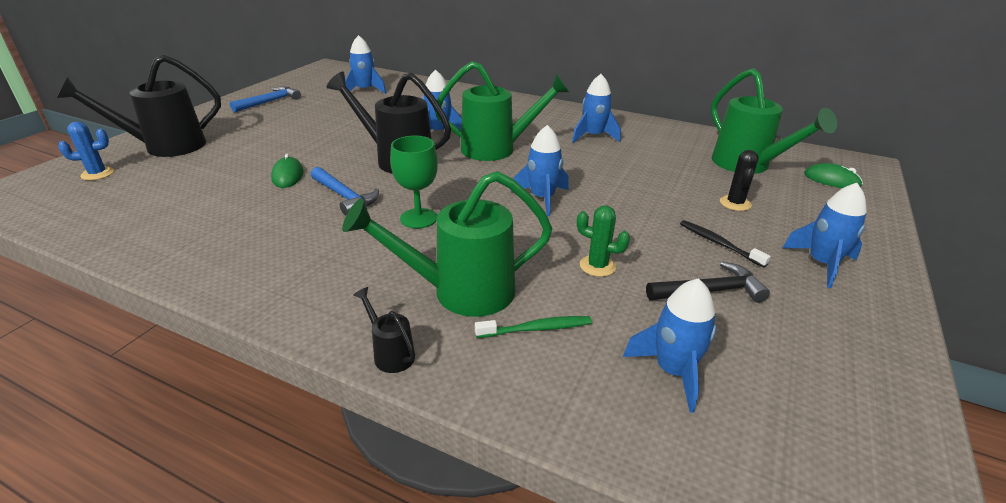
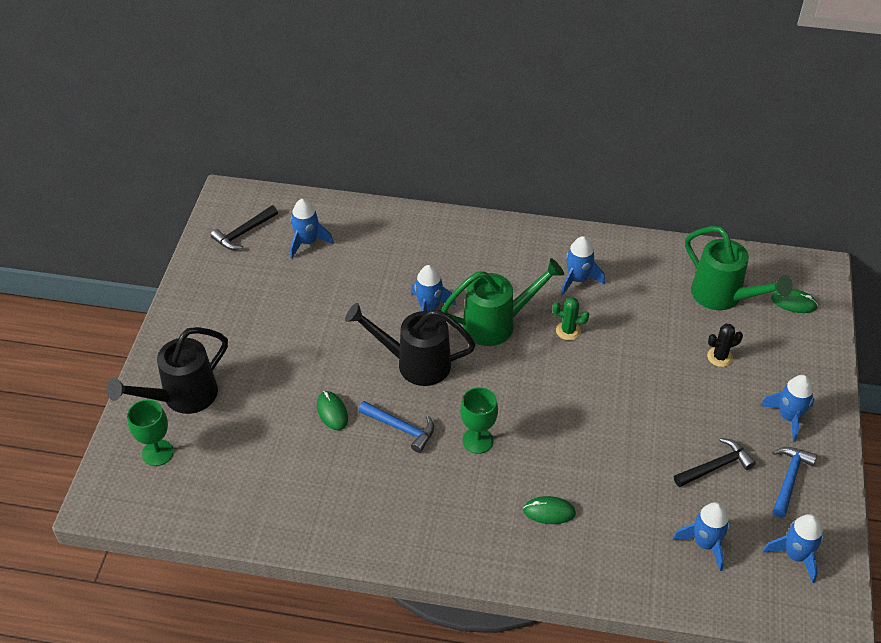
camera: 15 degrees left, 15 degrees up
(97, 174) = (157, 453): blue cactus -> green goblet
(269, 102) = (220, 291): blue hammer -> blue hammer (789, 479)
(320, 81) = (243, 233): none -> black hammer
(391, 353) = (530, 576): black watering can -> none
(462, 292) = (549, 512): green watering can -> green mouse
(536, 329) = (612, 531): green toothbrush -> none
(542, 198) = (565, 389): blue rocket -> blue rocket (795, 555)
(597, 266) = (633, 460): green cactus -> green cactus (568, 331)
(719, 244) = (714, 412): black toothbrush -> none
(735, 203) = (719, 357): black cactus -> black cactus turned 75 degrees clockwise

